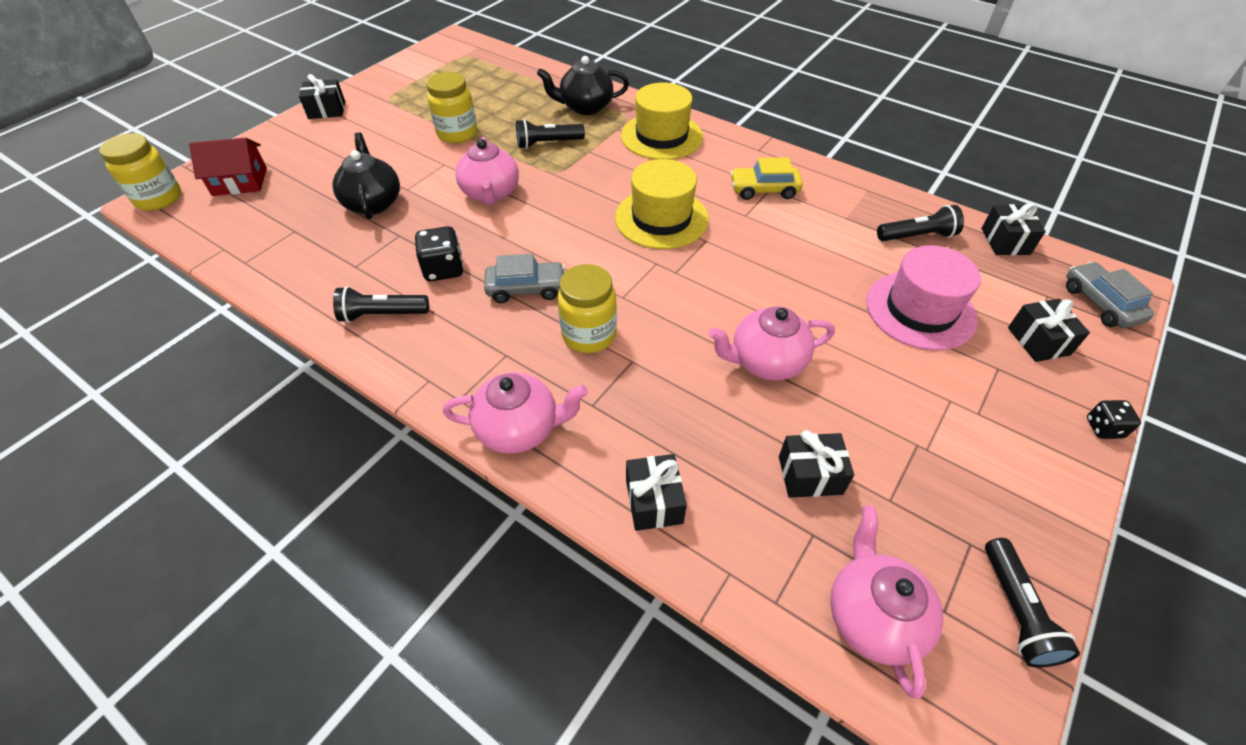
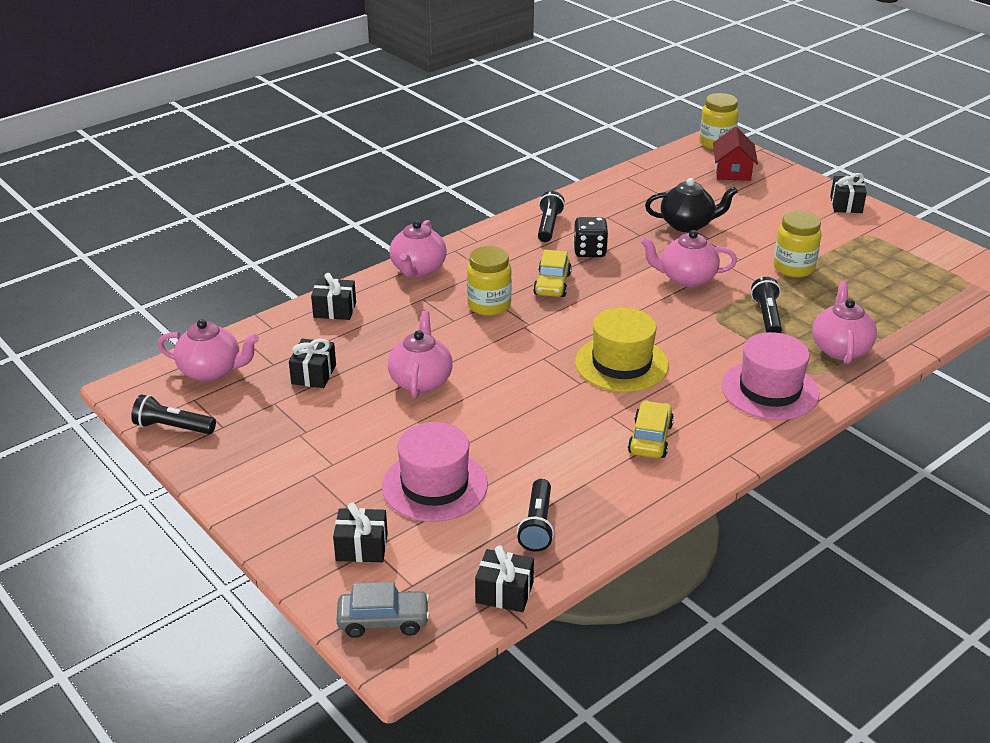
camera: 105 degrees right, 15 degrees down
(526, 288) = (552, 284): grey car -> yellow car
(585, 107) = (840, 348): black teapot -> pink teapot
(661, 136) = (770, 390): yellow hat -> pink hat
(1103, 428) = (257, 540): black dice -> none

